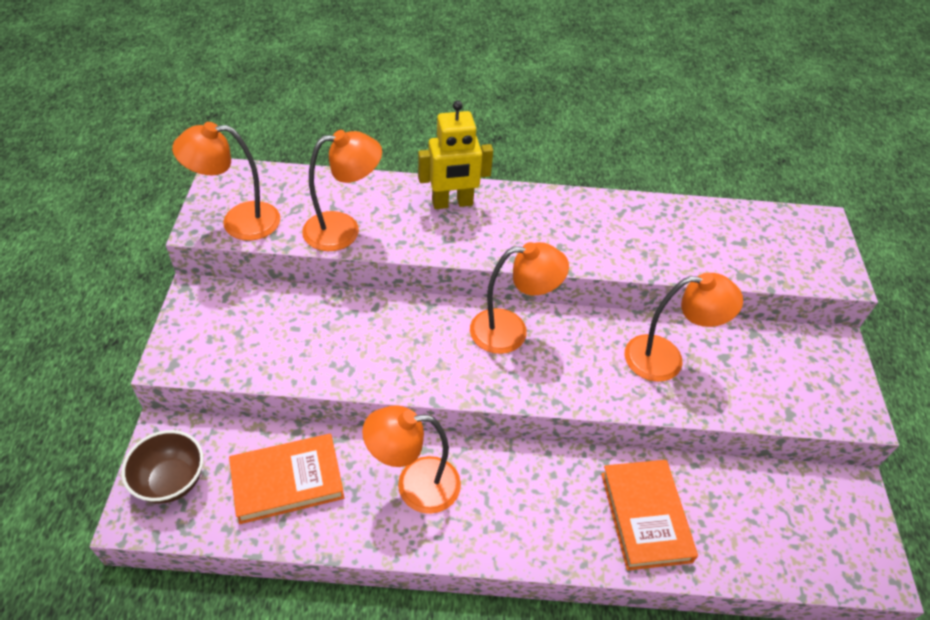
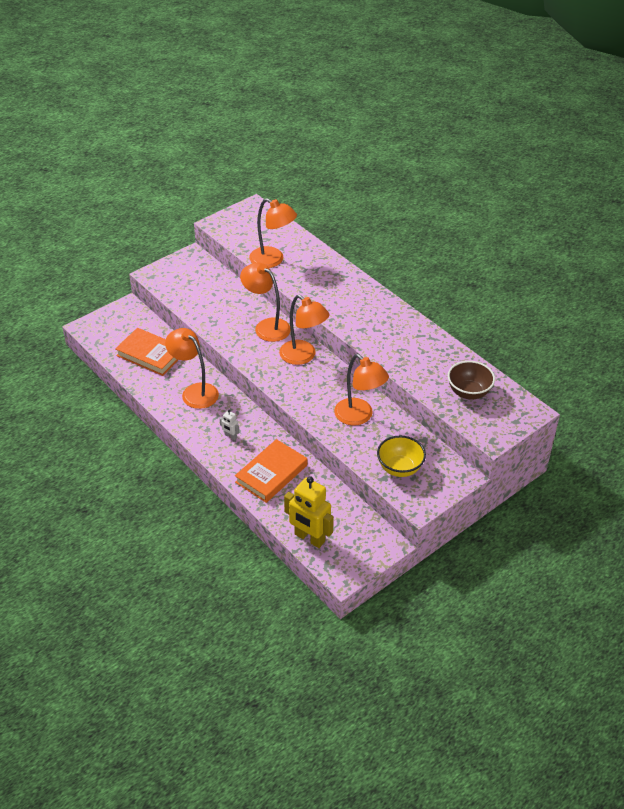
camera: 50 degrees right, 5 degrees down
(171, 481) = (111, 324): brown bowl -> brown bowl (469, 392)
(239, 221) = (233, 230): orange lamp -> orange lamp (266, 326)
(452, 203) = (339, 279): yellow robot -> yellow robot (309, 538)
(537, 509) = (230, 436): none -> white robot
(785, 387) = (399, 468): none -> yellow bowl

